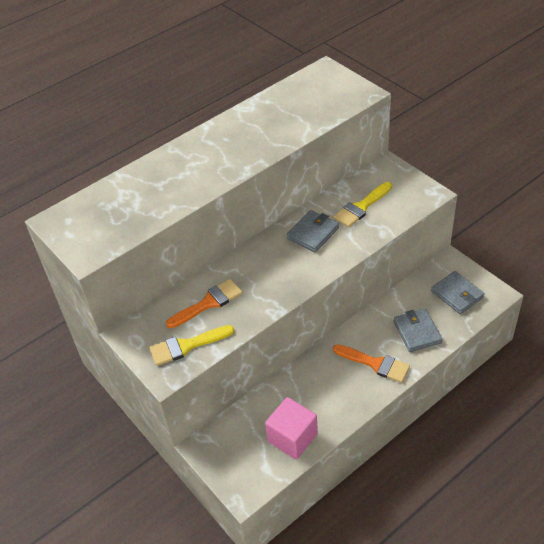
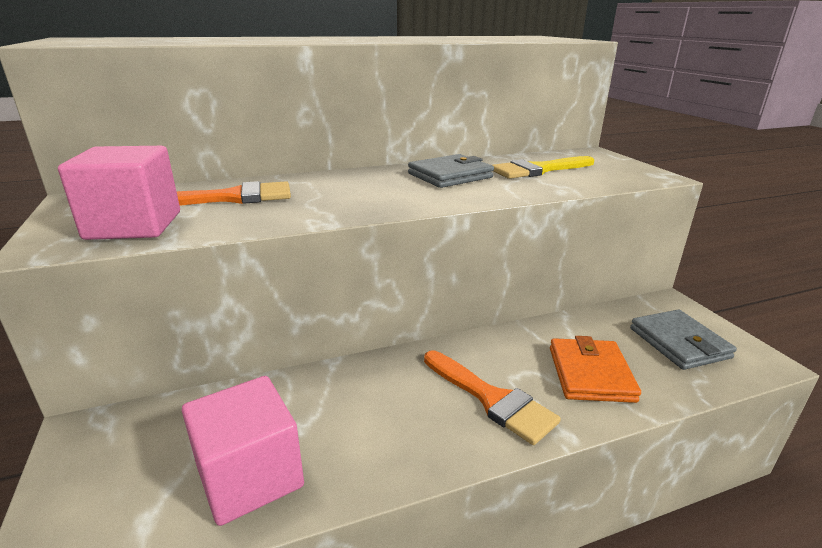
camera: 15 degrees right, 20 degrees down
(186, 346) = (134, 225): yellow brush -> pink cube
(417, 332) = (590, 374): grey wallet -> orange wallet

